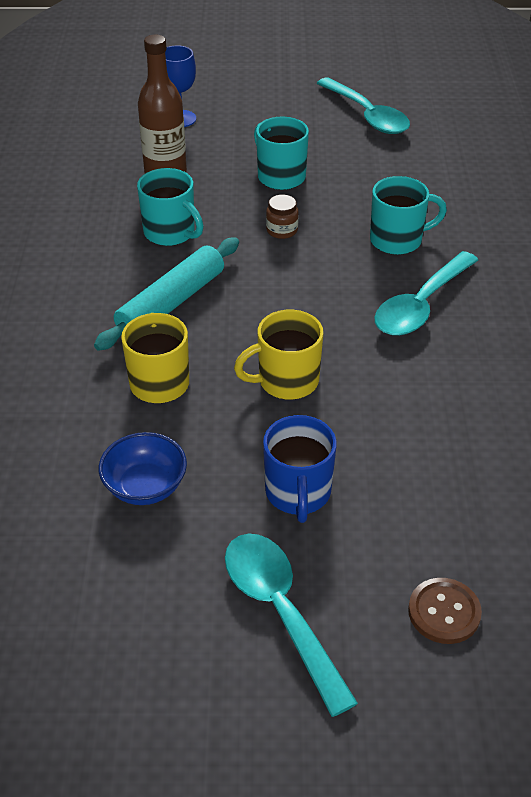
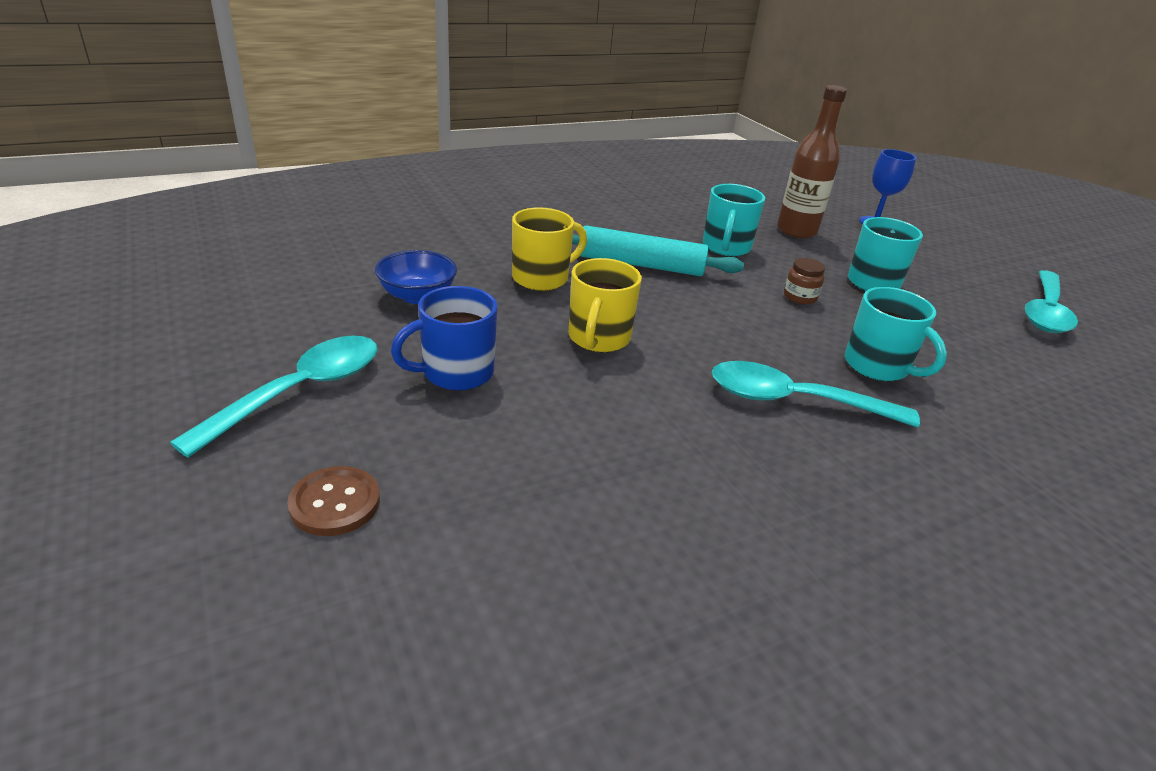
camera: 60 degrees right, 10 degrees down
(286, 381) = (598, 338): yellow mug -> yellow mug turned 120 degrees counterclockwise

